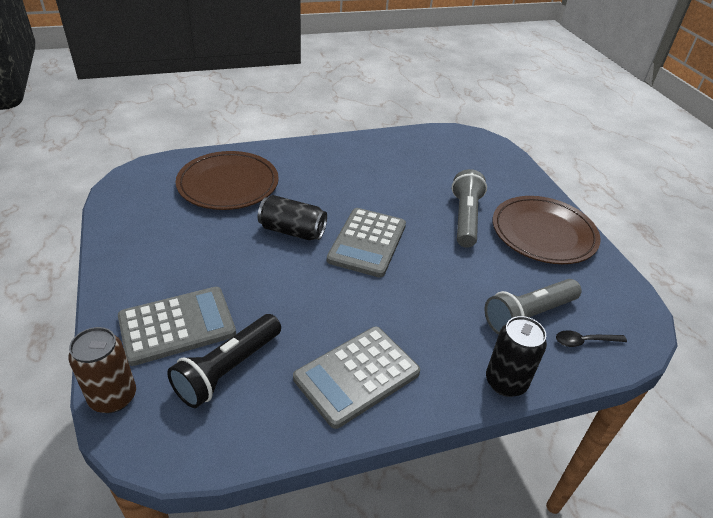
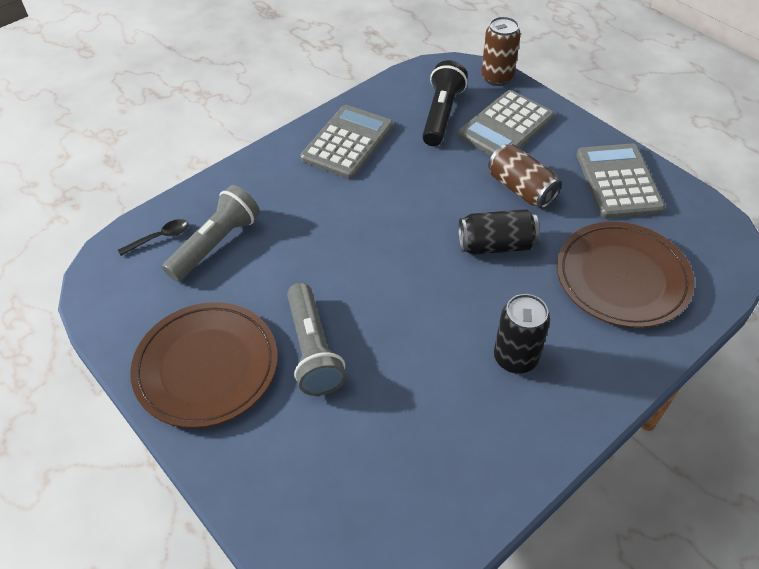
camera: 160 degrees right, 10 degrees up
(230, 262) = (521, 189): none -> brown can
(367, 242) = (410, 263): grey calculator -> grey calculator (618, 182)
(505, 382) = (230, 178): black can -> black can (515, 358)

